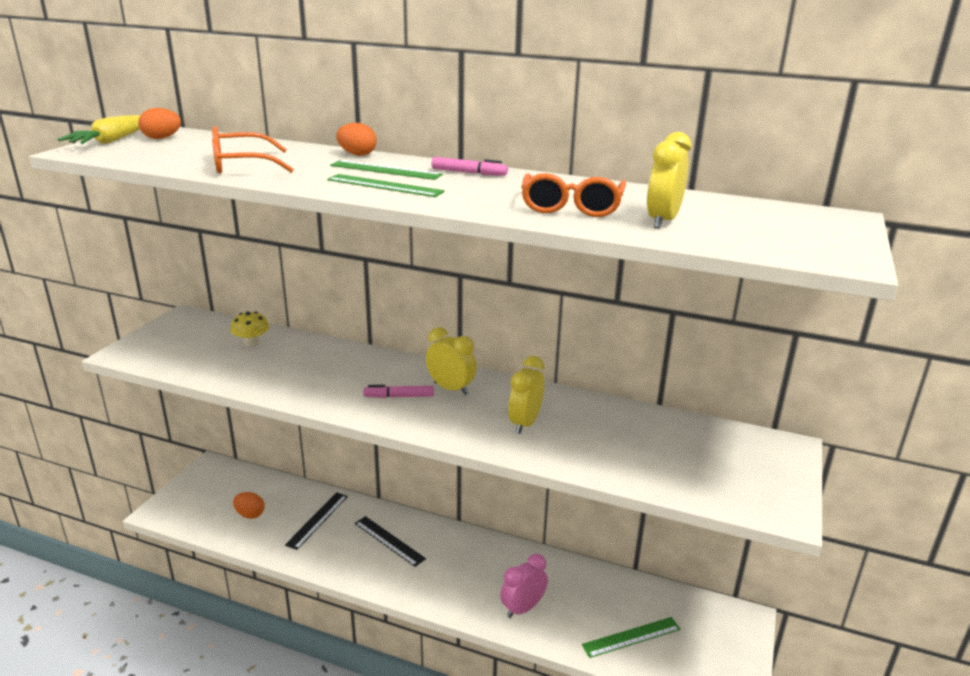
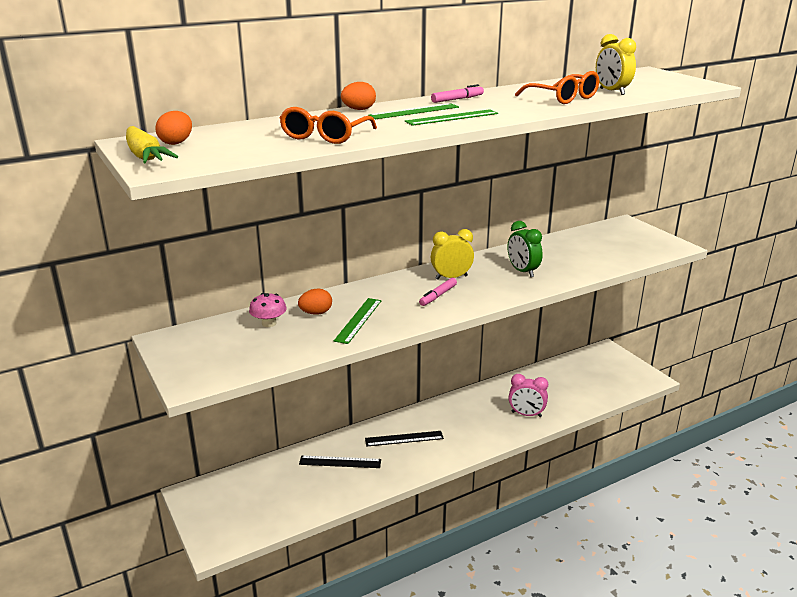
camera: 50 degrees left, 0 degrees up
(250, 514) = (288, 493): orange egg -> orange egg (316, 313)
(251, 342) = (269, 323): yellow mushroom -> pink mushroom
(317, 520) = (340, 462): black ruler -> black ruler turned 60 degrees counterclockwise
(523, 608) = (526, 414): pink clock -> pink clock turned 75 degrees counterclockwise
(525, 423) = (522, 271): yellow clock -> green clock
(631, 637) = (585, 389): green ruler -> green ruler (358, 320)

